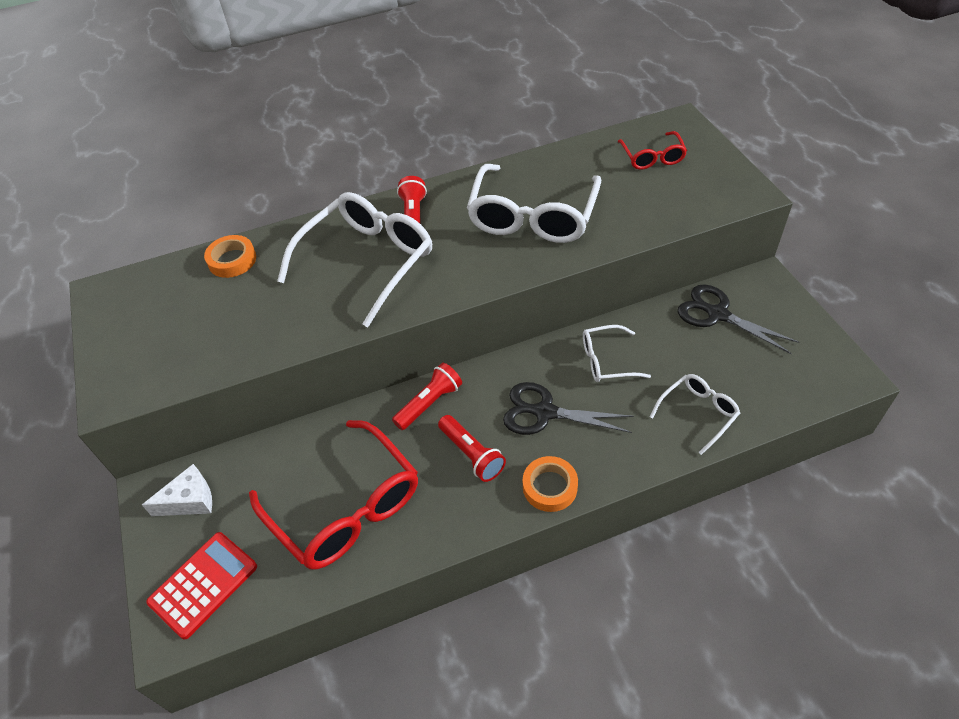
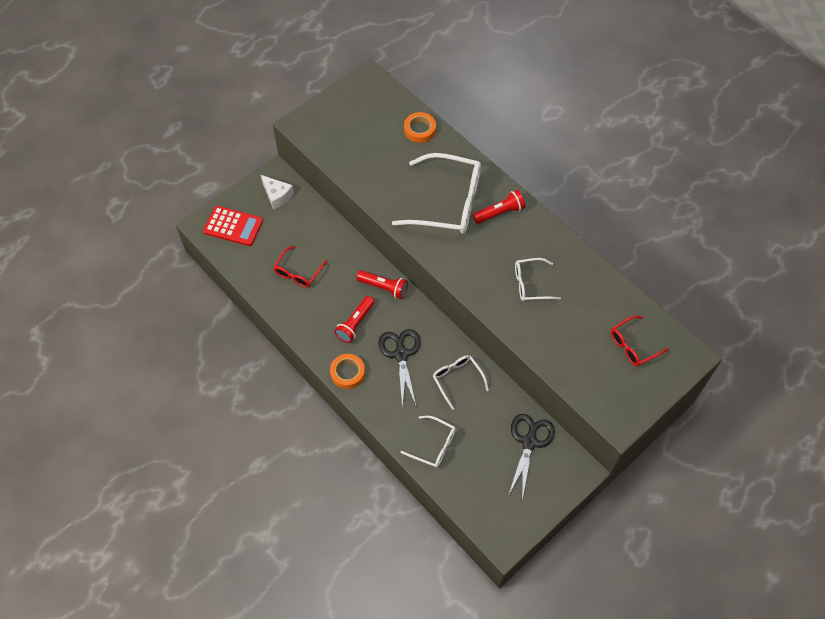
camera: 65 degrees right, 10 degrees up
(346, 507) = (298, 272): red glasses -> red glasses, size x0.51
(532, 217) = (530, 284): white glasses -> white glasses, size x0.51

